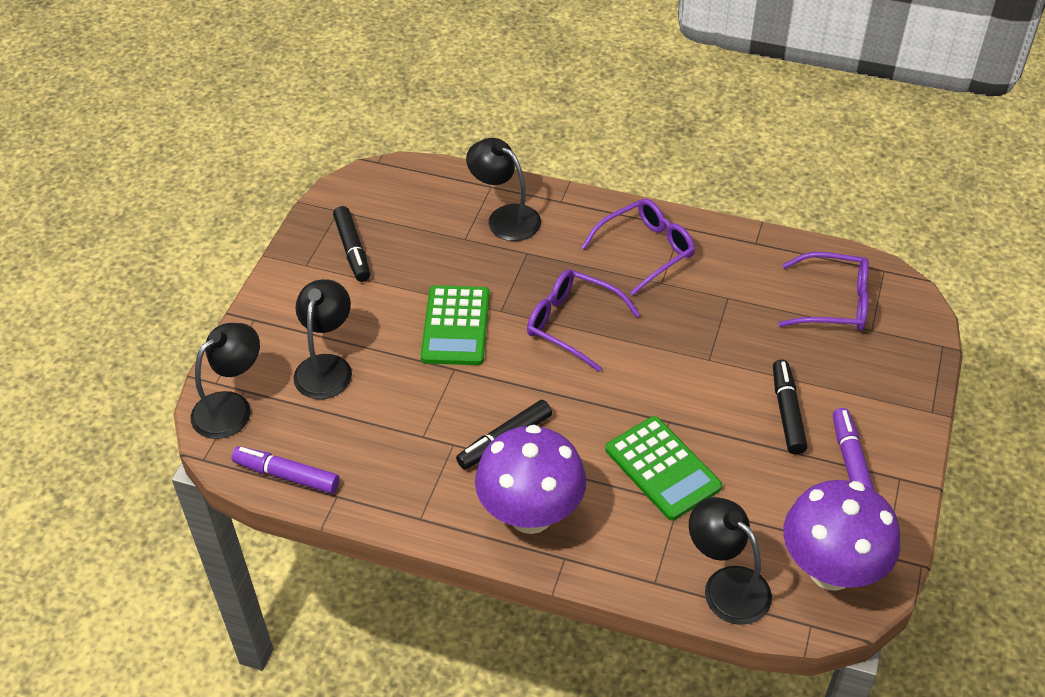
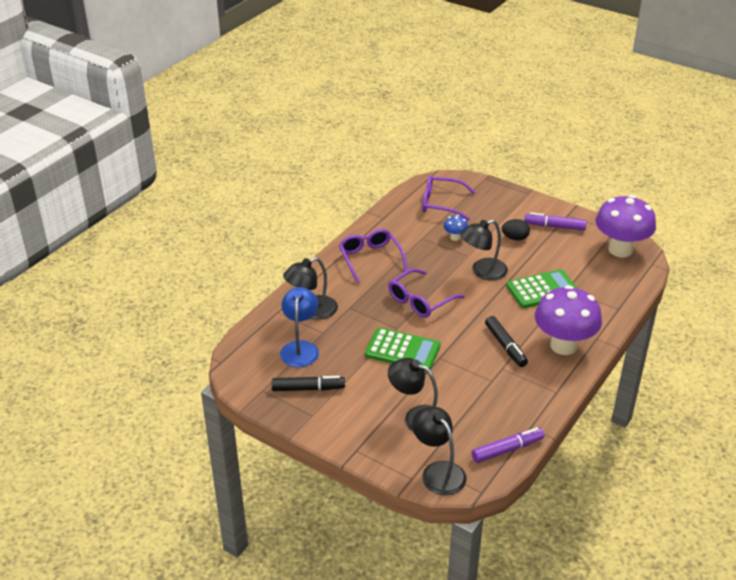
camera: 75 degrees left, 10 degrees down
(287, 475) = (507, 449): purple marker -> purple marker turned 150 degrees counterclockwise
(426, 224) = (300, 348): none -> blue lamp
(726, 585) = (624, 285): black lamp -> black lamp (482, 272)
(748, 335) = (455, 237): none -> blue mushroom
(787, 412) = (515, 238): black marker -> black egg
(833, 302) = (441, 203): purple glasses -> purple glasses turned 105 degrees counterclockwise

